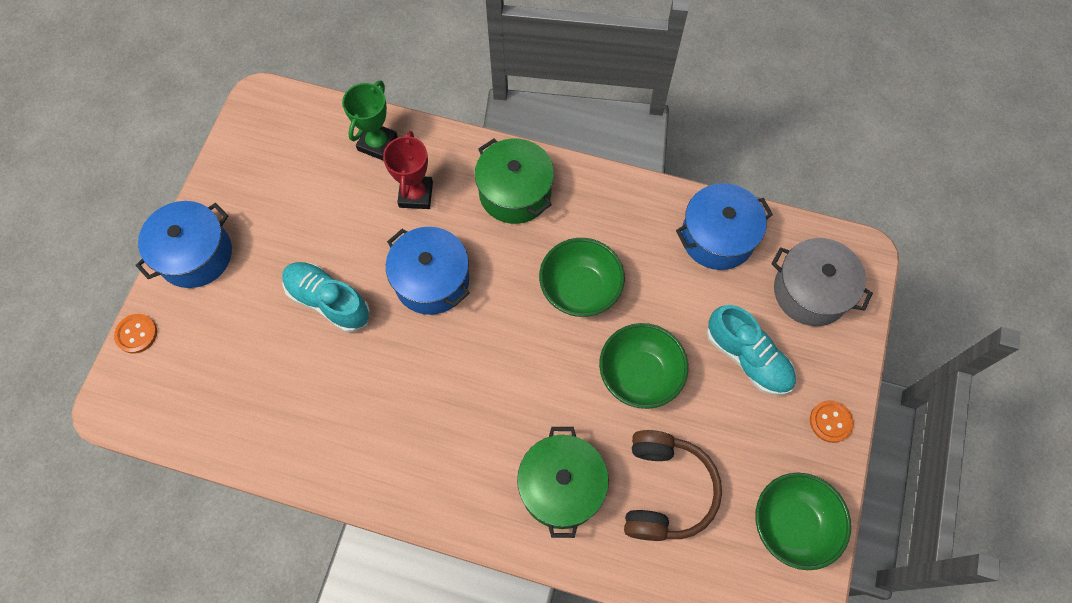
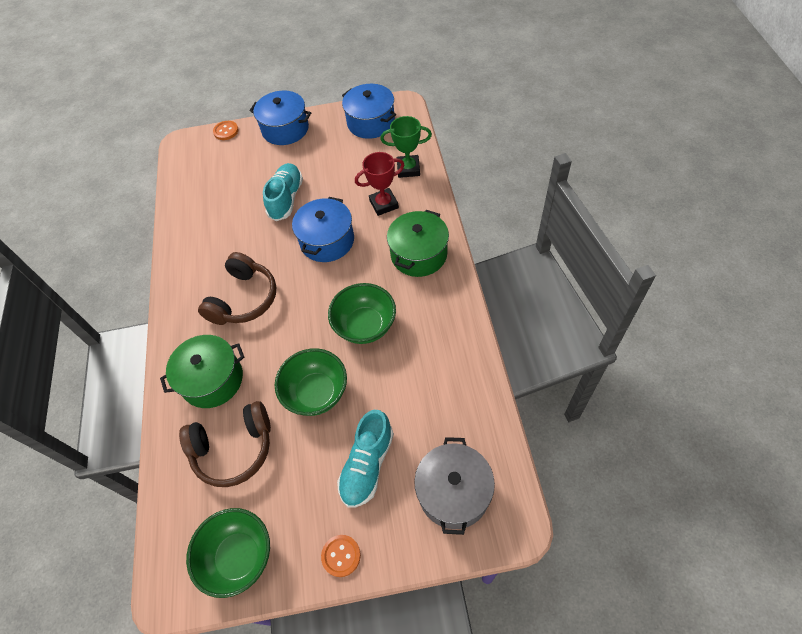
camera: 70 degrees right, 10 degrees down
(462, 410) = (244, 299): none -> brown headphones
(717, 237) = (462, 399): blue pot -> blue pot (371, 122)

